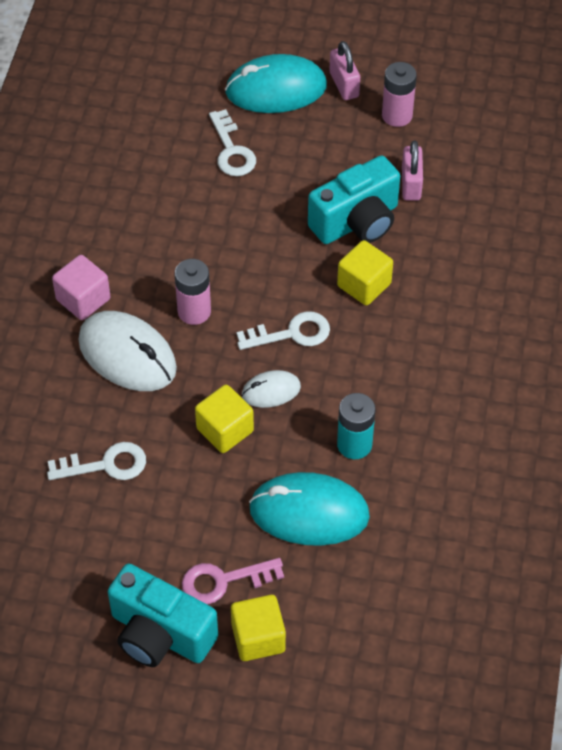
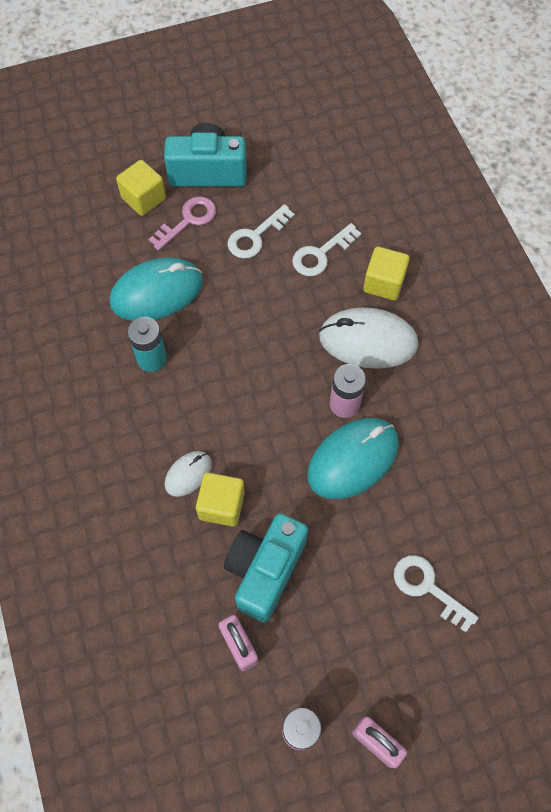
camera: 150 degrees right, 10 degrees up
(83, 299) = (437, 368): pink cube -> none
(225, 430) = (255, 320): yellow cube -> yellow cube (383, 283)
(271, 391) = (240, 368): white mouse -> white mouse (188, 474)
(276, 89) = (439, 693): turquoise mouse -> turquoise mouse (353, 459)
(291, 333) = (255, 426): white key -> white key (256, 236)

